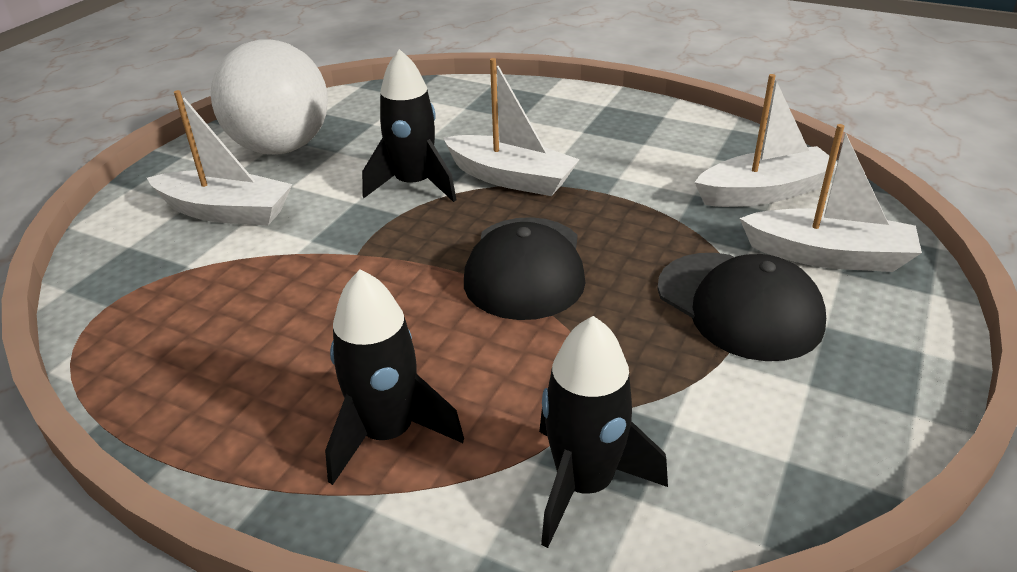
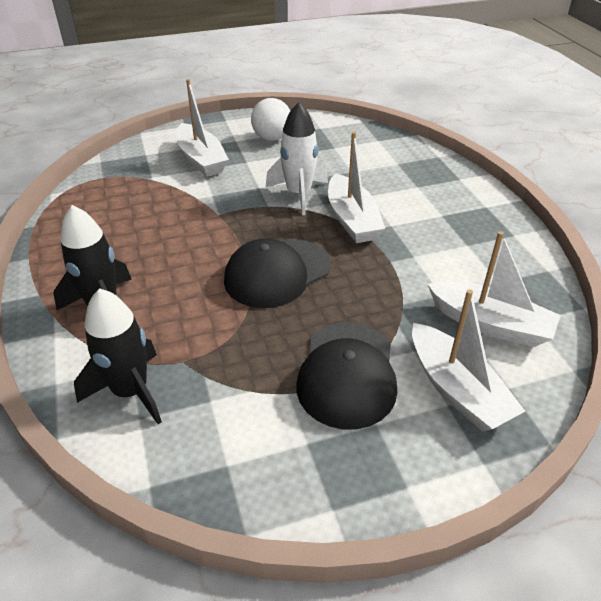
camera: 45 degrees right, 5 degrees up
(281, 147) = (272, 138): white ball -> white ball, size x0.57
(414, 185) = (299, 194): black rocket -> white rocket

